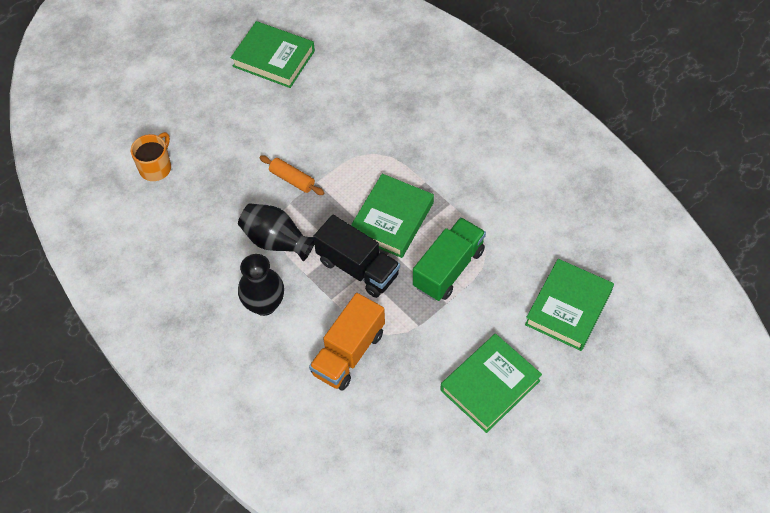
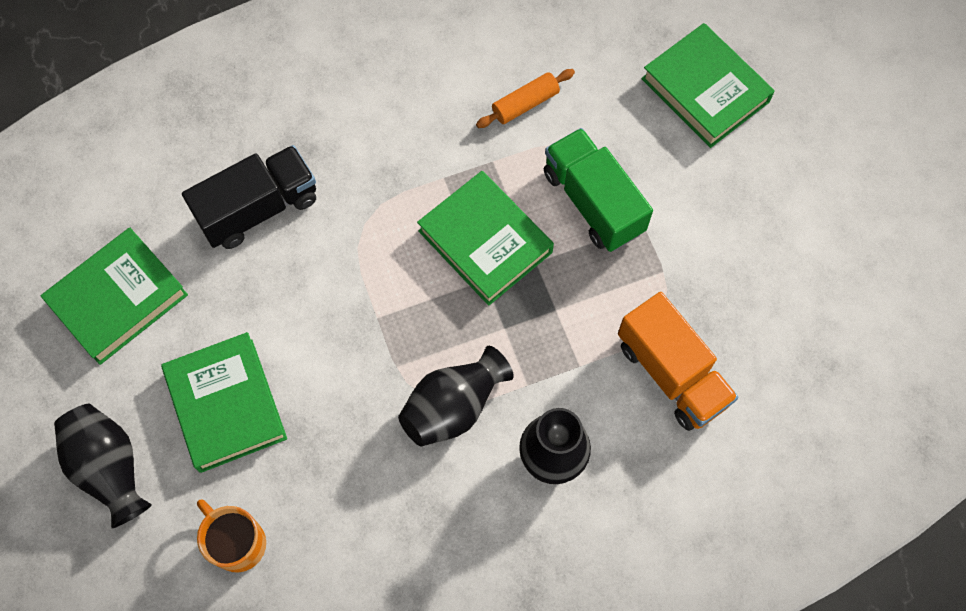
camera: 70 degrees left, 10 degrees up
(176, 95) = (110, 468): none -> black vase
(292, 179) = (356, 349): orange rolling pin -> orange rolling pin (525, 104)
(358, 268) = (544, 314): black truck -> black truck (258, 209)
(490, 385) = (780, 221): green book -> green book (226, 405)

